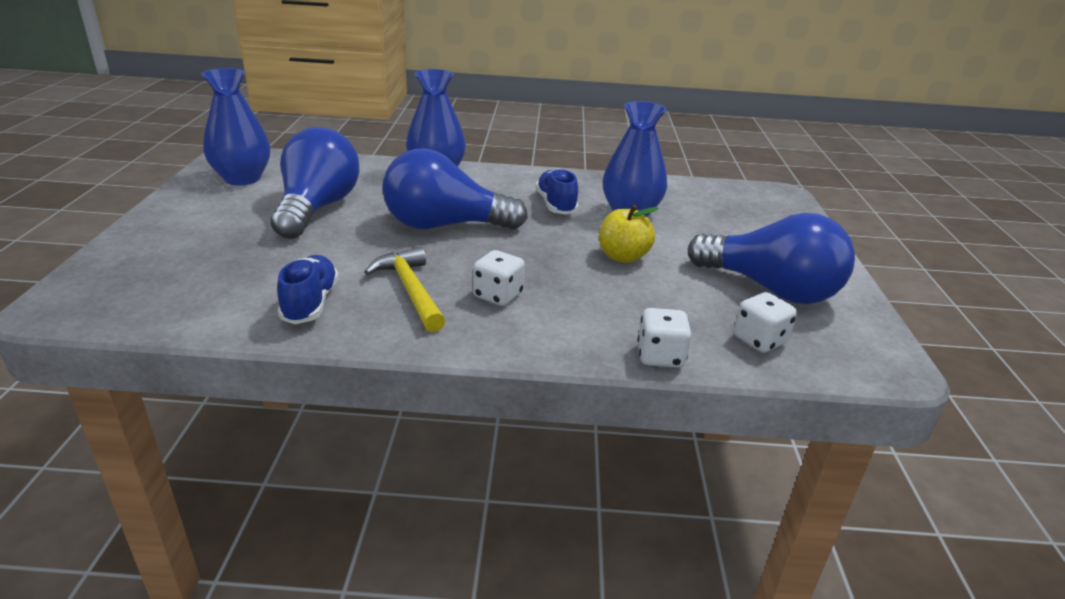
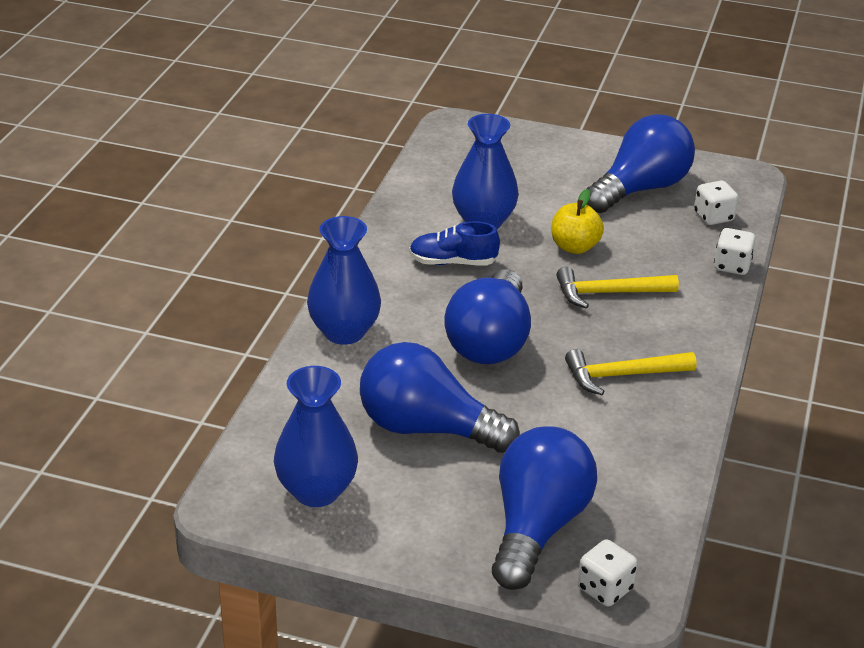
camera: 75 degrees left, 5 degrees up
(179, 258) = (537, 527): none -> blue light bulb
(310, 303) = (639, 435): blue shoe -> none
(498, 295) = (636, 327): white dice -> white dice (605, 589)
(552, 278) = (609, 293): none -> yellow hammer

